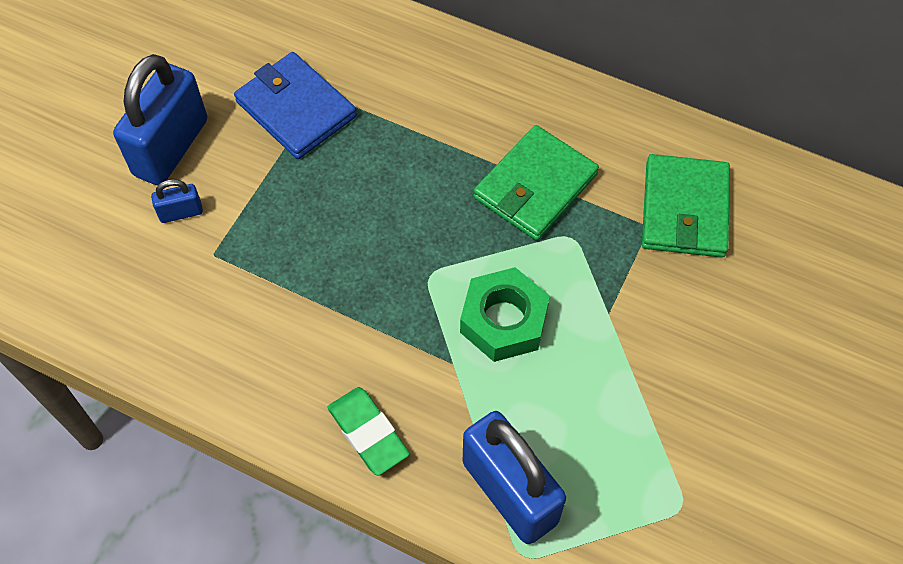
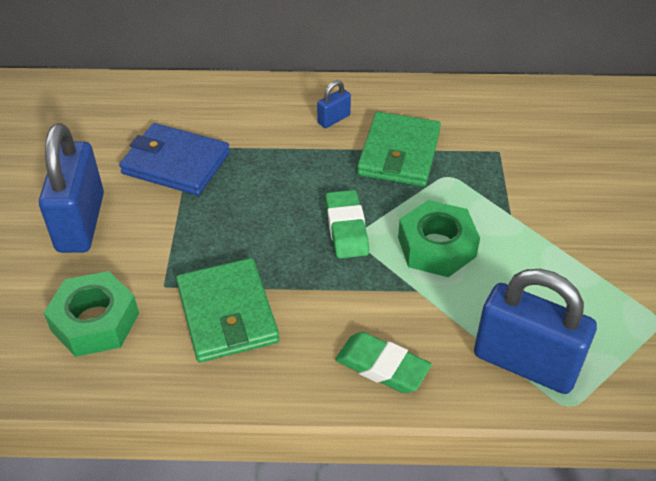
camera: 25 degrees left, 15 degrees down
(132, 269) = (95, 322): none -> green nut
(181, 212) = (117, 265): blue padlock -> blue padlock (334, 119)
(424, 260) = (346, 228): none -> green eraser
(684, 210) = (516, 133): green wallet -> green wallet (227, 313)

